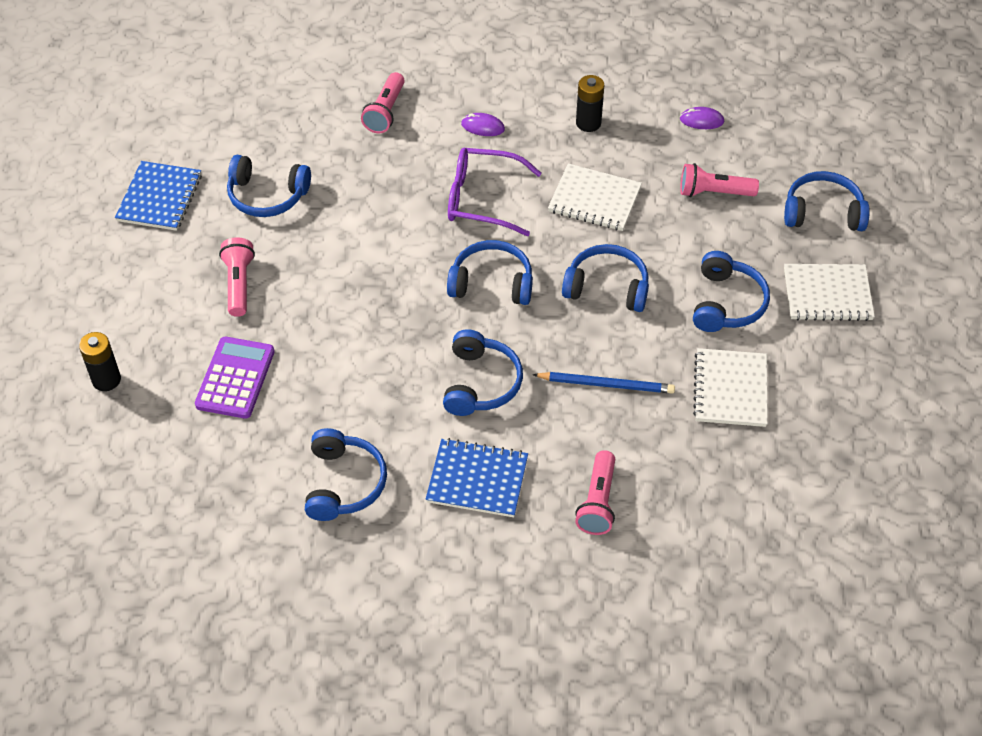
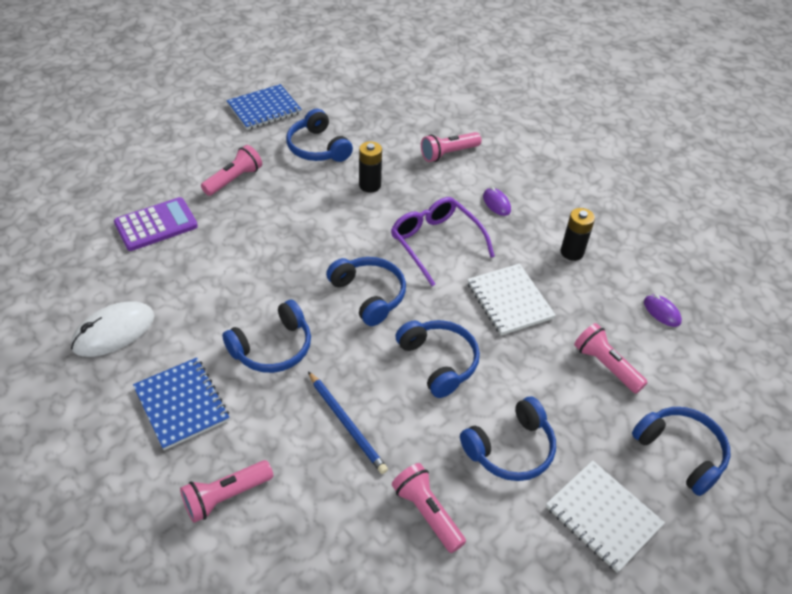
camera: 45 degrees right, 5 degrees down
(106, 380) = (102, 173): black battery -> black battery (370, 185)
(343, 483) = (114, 332): blue headphones -> white mouse
(730, 389) = (427, 513): white notebook -> pink flashlight

